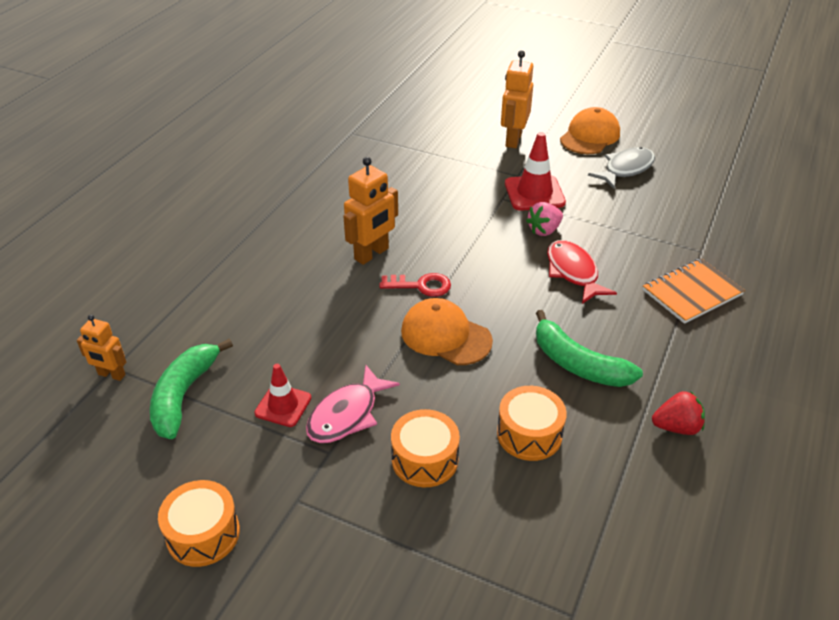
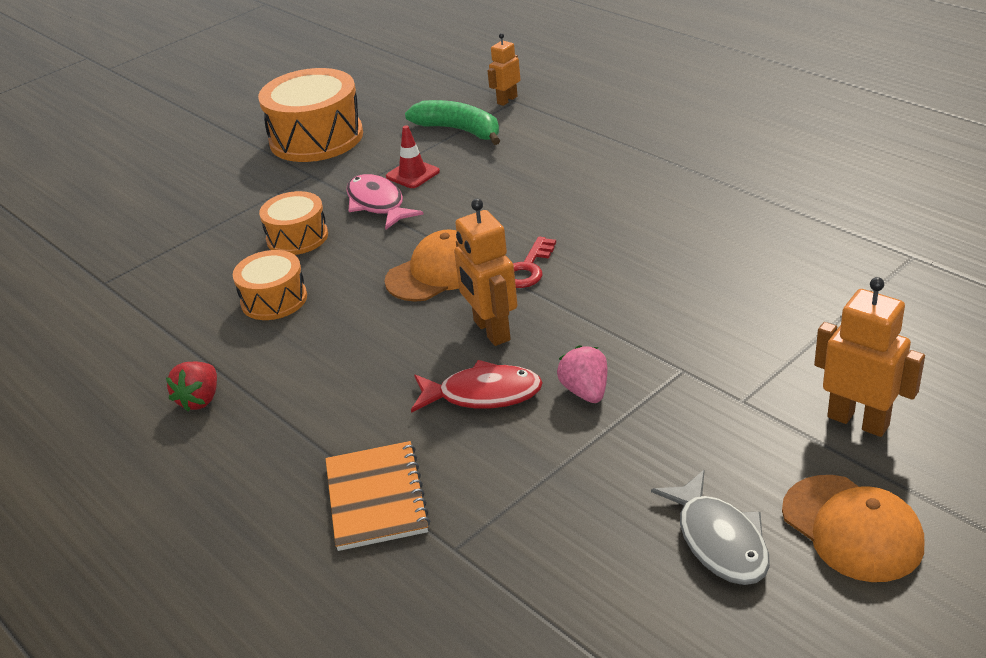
camera: 115 degrees right, 5 degrees down
(203, 534) = (316, 138): orange drum -> orange drum, size x1.74
(372, 254) = (605, 242): orange robot -> orange robot (491, 331)
(534, 193) = (683, 405): red traffic cone -> none
(578, 364) = (332, 354): green banana -> none

